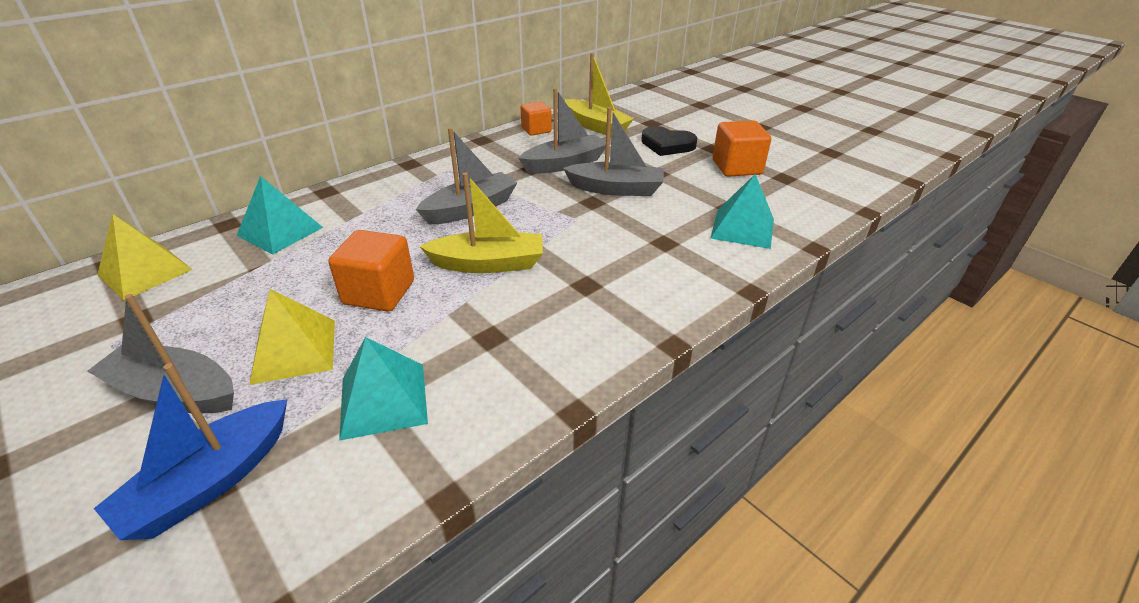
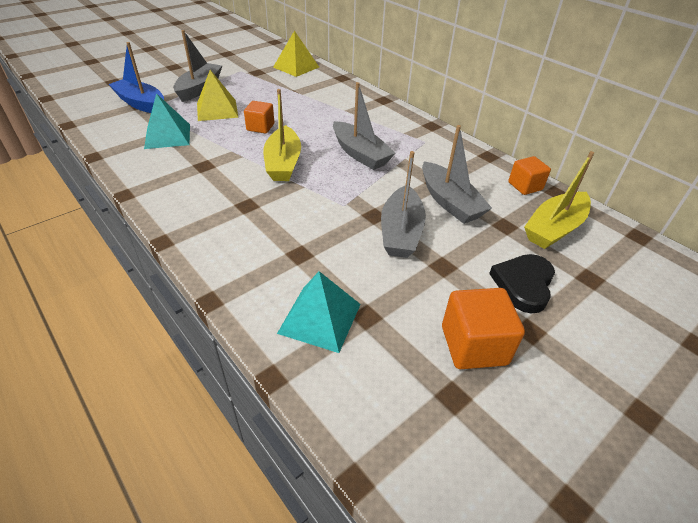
camera: 90 degrees right, 5 degrees up
(280, 231) = (332, 92): turquoise pyramid -> none
(379, 292) = (260, 127): orange cube -> orange cube, size x0.66

